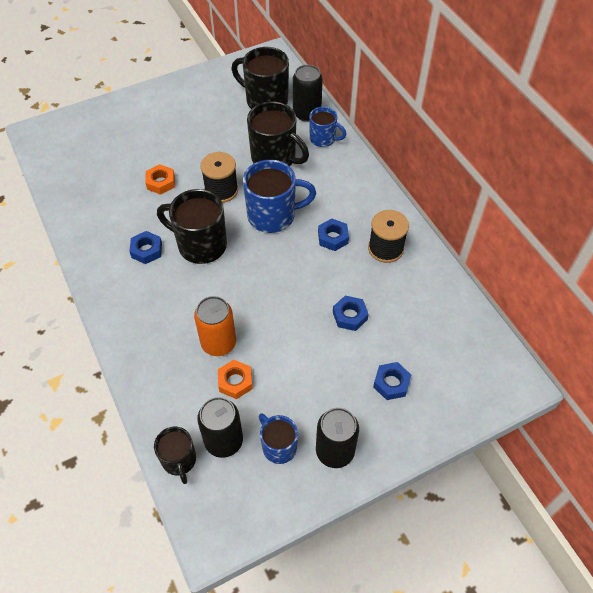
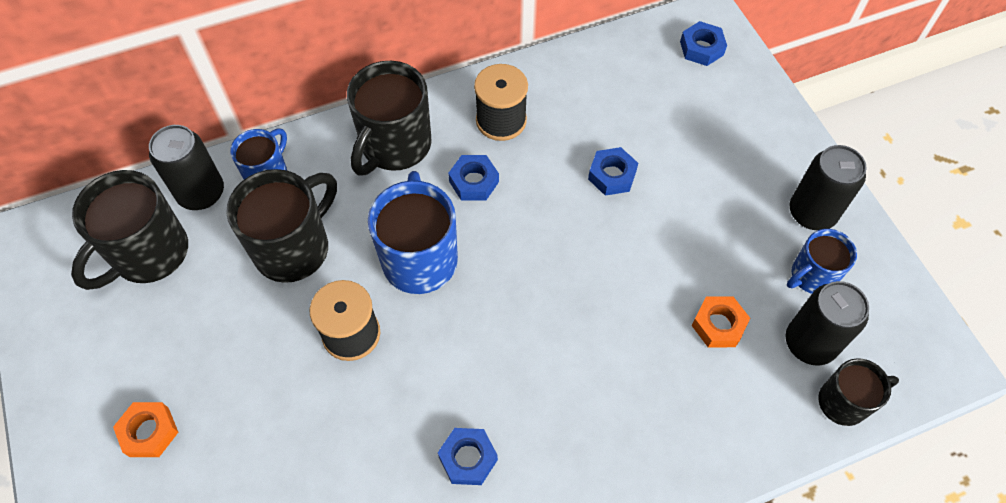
camera: 85 degrees left, 5 degrees up
(161, 182) = (313, 437): orange nut -> orange nut (149, 432)
(200, 245) = (466, 369): black mug -> black mug (394, 146)
(218, 343) = (654, 346): orange can -> none
(391, 383) = (714, 142): blue nut -> blue nut (701, 48)

